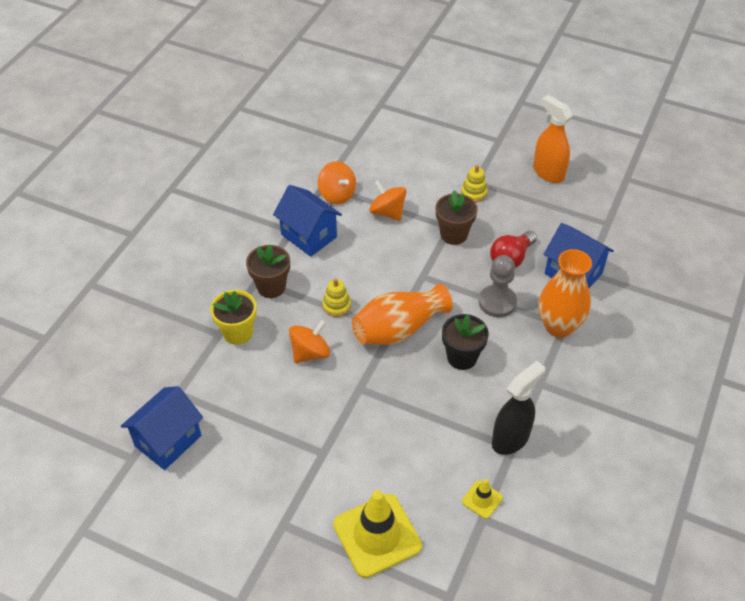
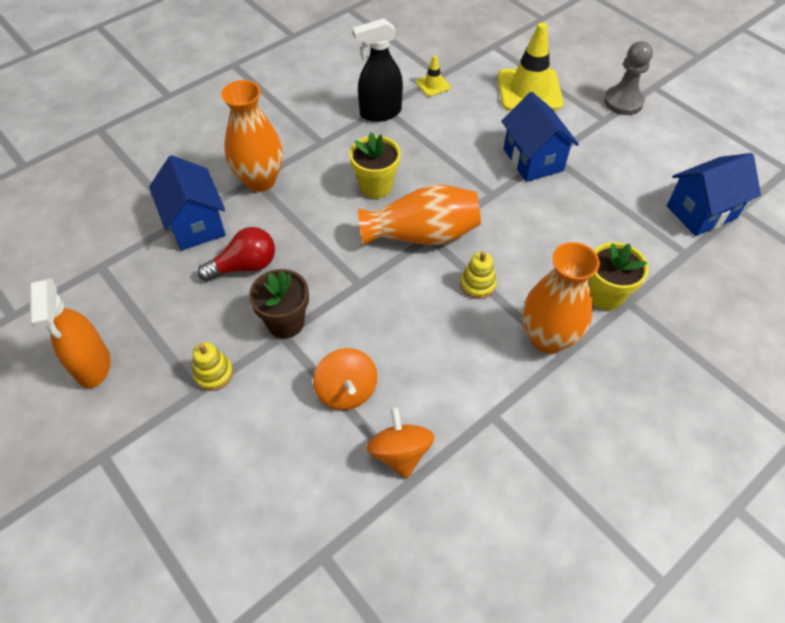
camera: 155 degrees left, 5 degrees up
(271, 287) = (548, 338): brown flower pot -> orange vase
(309, 236) = (471, 395): blue house -> blue house (533, 160)
(310, 353) = (529, 244): orange spinning top -> none
(462, 357) = (376, 186): black flower pot -> yellow flower pot
(497, 302) = (300, 224): grey pawn -> grey pawn (623, 102)

